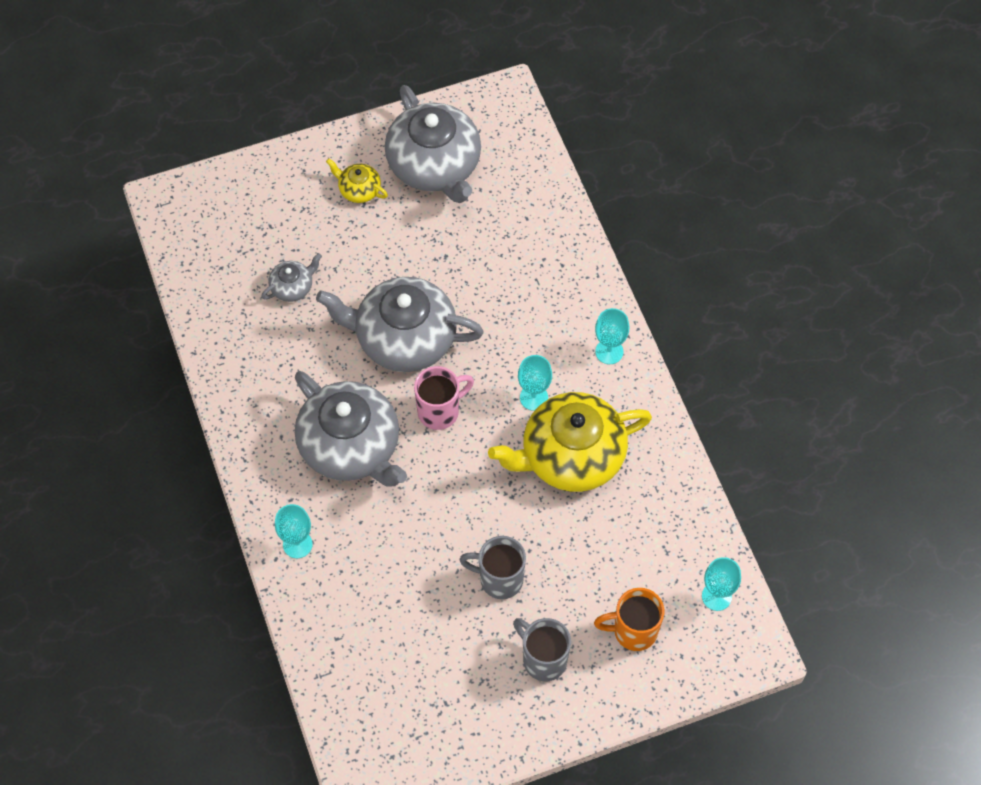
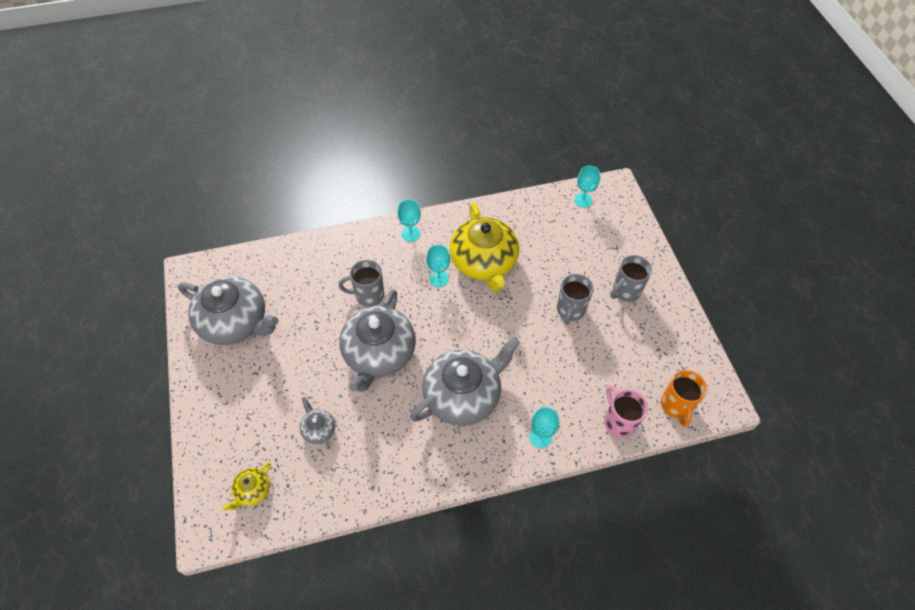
camera: 85 degrees left, 5 degrees down
(359, 189) = (241, 375): yellow teapot -> yellow teapot (252, 490)
(435, 165) = (235, 322): grey teapot -> grey teapot turned 45 degrees clockwise
(440, 411) = (441, 335): pink mug -> pink mug (619, 421)
(494, 312) = (368, 295): none -> grey mug
(633, 631) = (605, 243): orange mug -> orange mug (676, 406)

